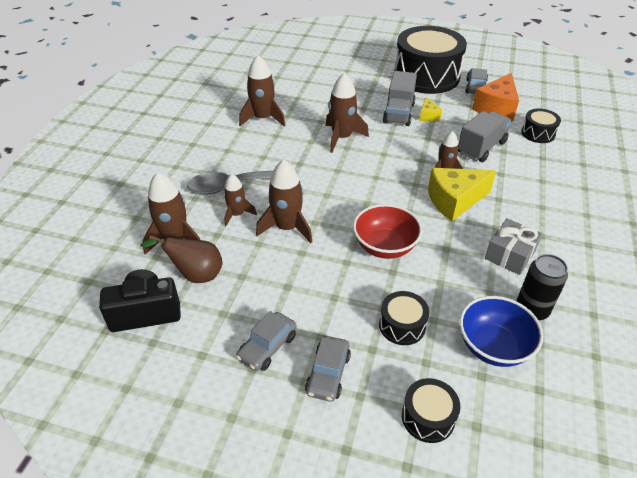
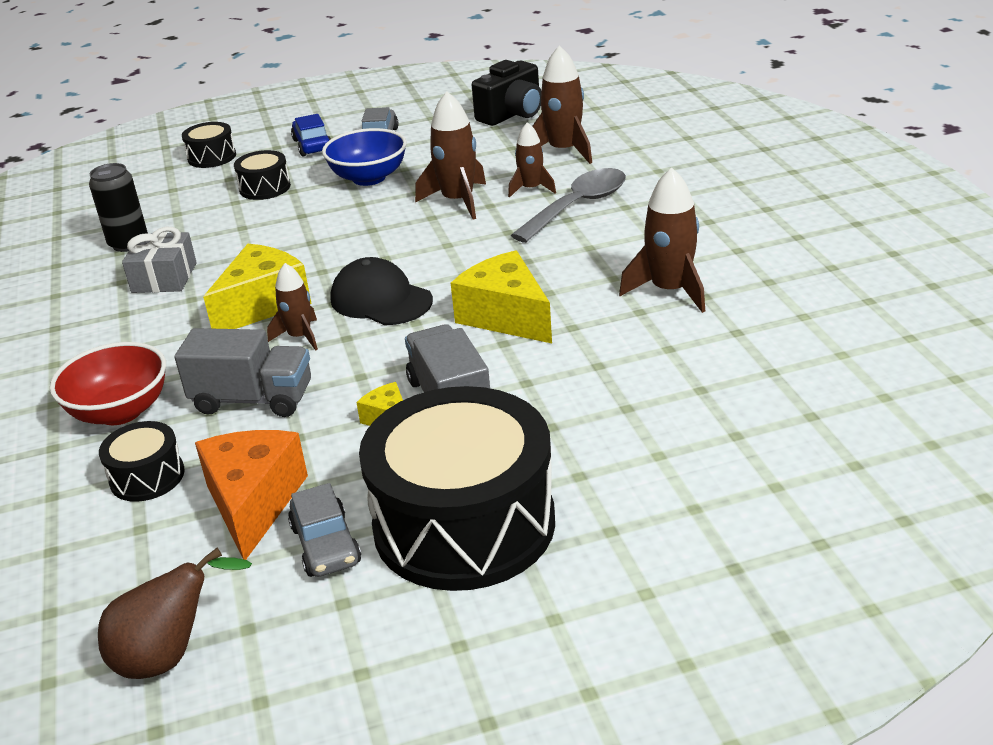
camera: 150 degrees right, 10 degrees down
(195, 275) = (504, 143): brown pear -> brown pear (170, 656)
(328, 374) = (312, 145): grey car -> blue car
(342, 138) = (506, 316): brown rocket -> yellow cheese
(385, 246) = (326, 229): red bowl -> red bowl (120, 411)
(390, 174) = (381, 300): none -> black cap
(481, 148) = (253, 399): grey truck -> grey truck turned 90 degrees counterclockwise
(493, 346) = (165, 207): blue bowl -> blue bowl (369, 178)

